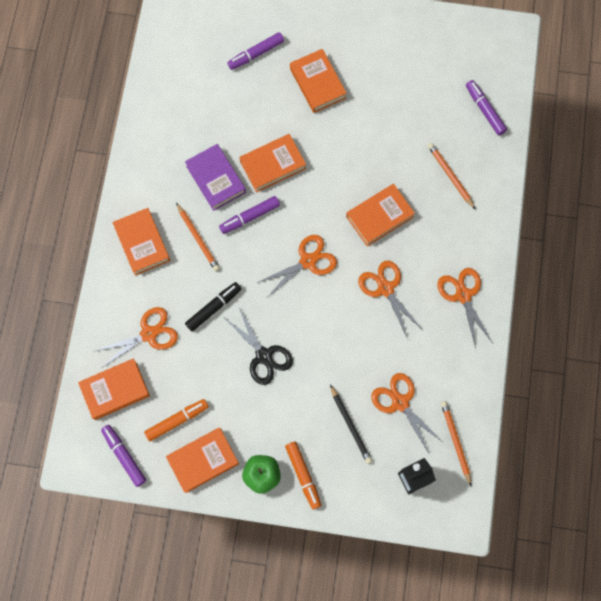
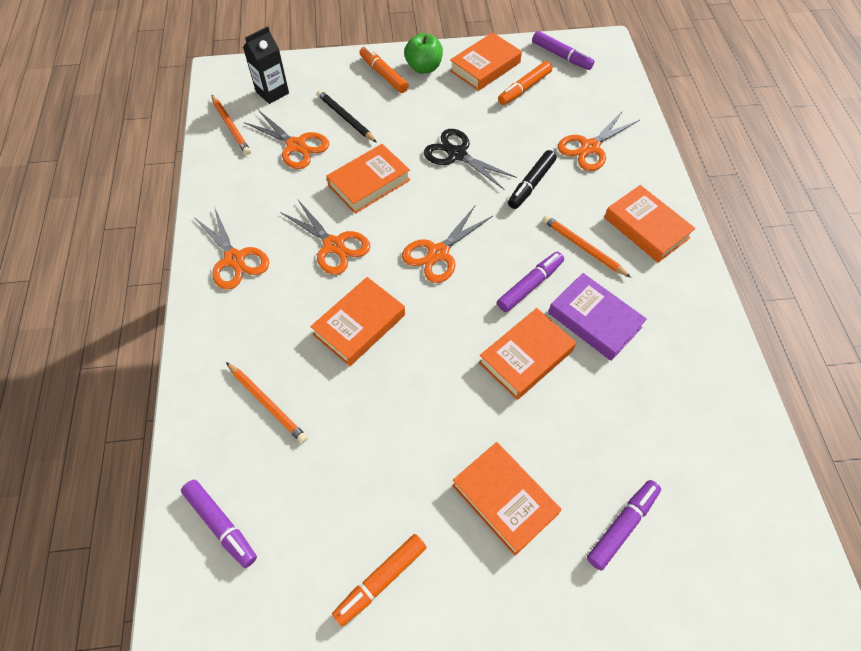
camera: 165 degrees right, 15 degrees down
(115, 390) = (598, 98): orange book -> orange book (369, 183)
(399, 60) = (381, 580): none -> orange marker

